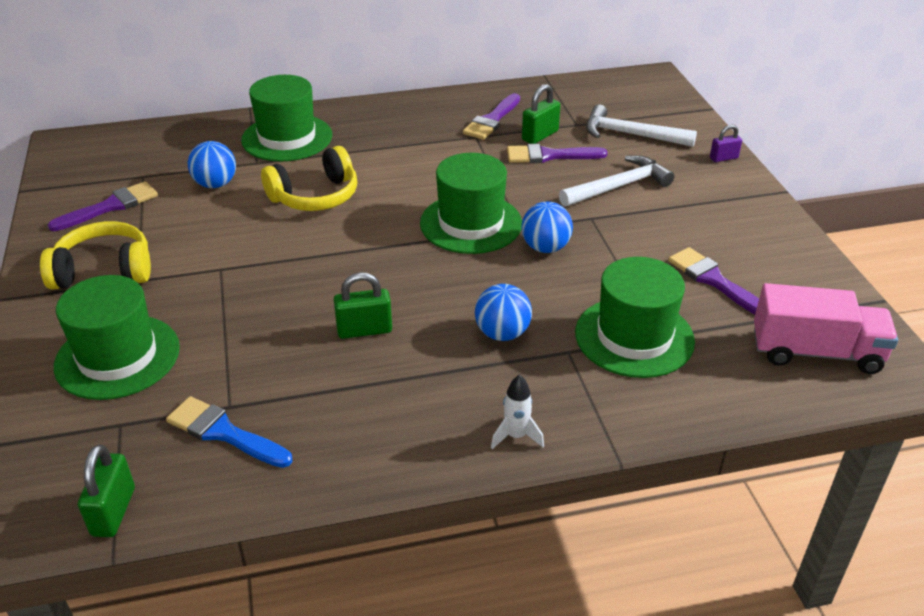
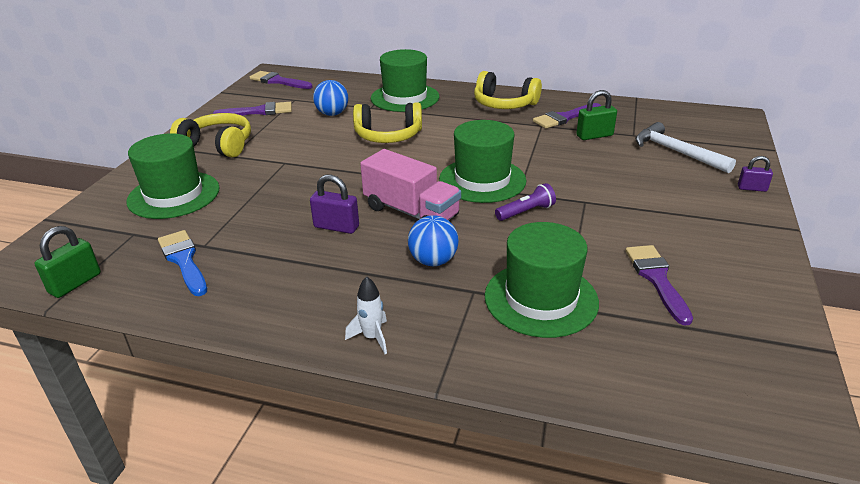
camera: 30 degrees right, 5 degrees down
(364, 330) = (336, 227): green padlock -> purple padlock
(412, 118) = (504, 104): none -> yellow headphones
(545, 248) = (526, 212): blue ball -> purple flashlight
(549, 156) = (589, 151): purple brush -> purple brush (278, 81)
(619, 186) = (631, 186): white hammer -> none
(815, 352) = (712, 371): pink truck -> pink truck (411, 212)

